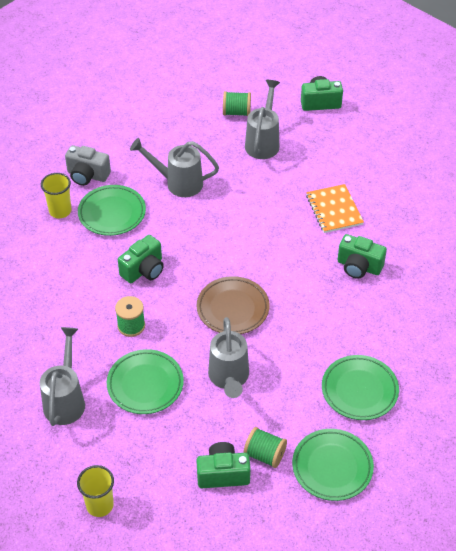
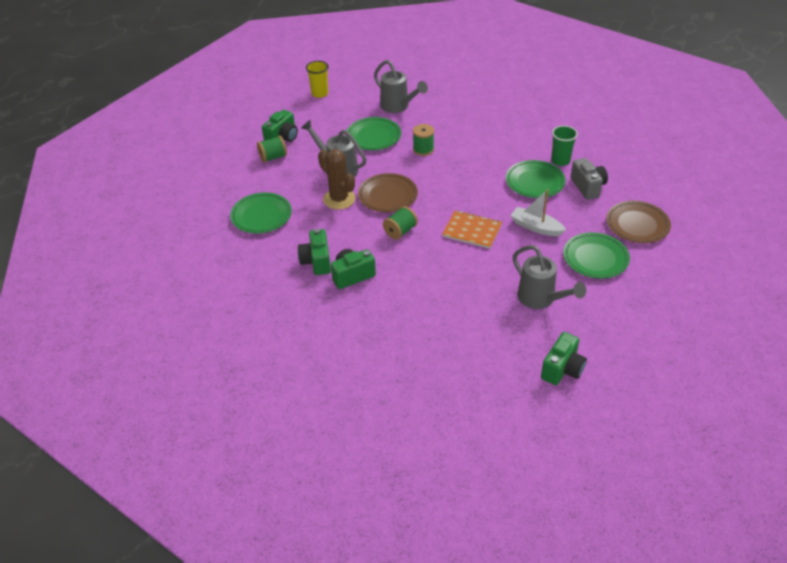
camera: 130 degrees right, 5 degrees down
(60, 211) = (560, 161): yellow cup -> green cup
(87, 175) = (588, 187): grey camera -> grey camera turned 105 degrees clockwise
(116, 126) = (637, 225): none -> brown plate
(144, 270) = (464, 173): green camera -> green camera (316, 261)
(178, 183) = (536, 227): grey watering can -> white boat
(236, 112) = (596, 303): green spool -> green spool (400, 231)
(274, 344) = (339, 199): none -> brown cactus
(332, 467) = (232, 177): green plate -> green plate (595, 258)
(334, 210) = (421, 296): orange notebook -> orange notebook (472, 231)

